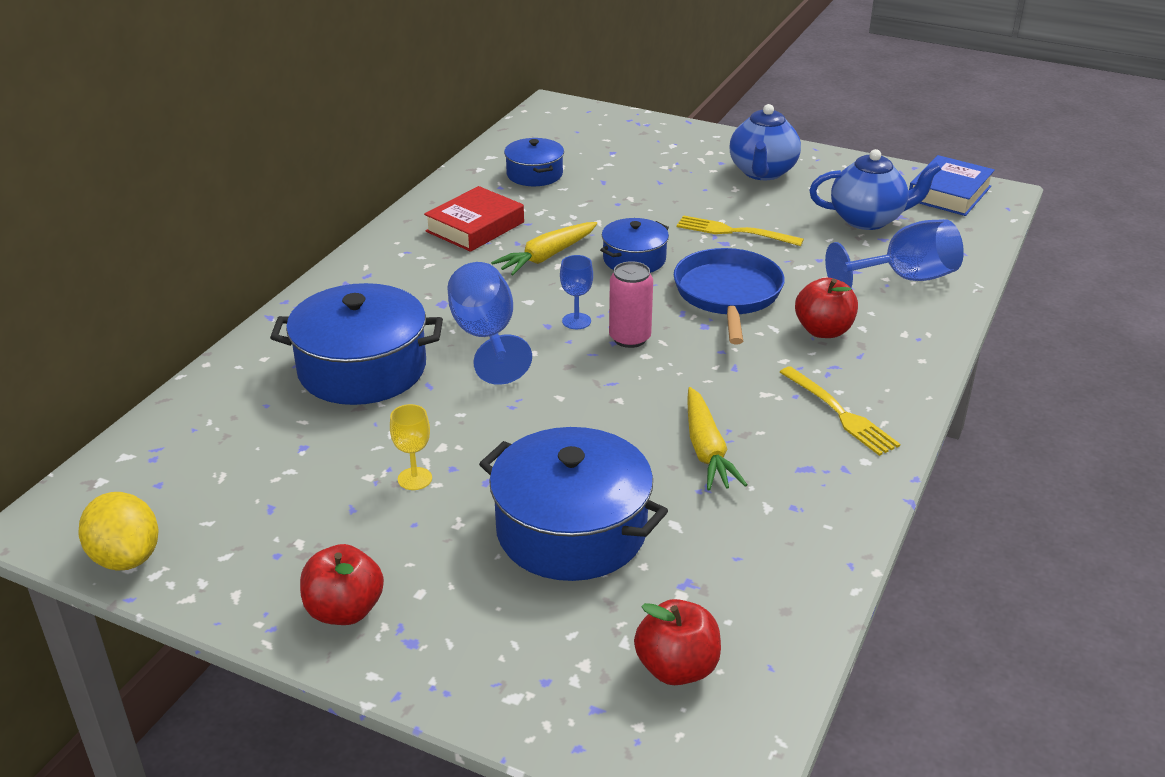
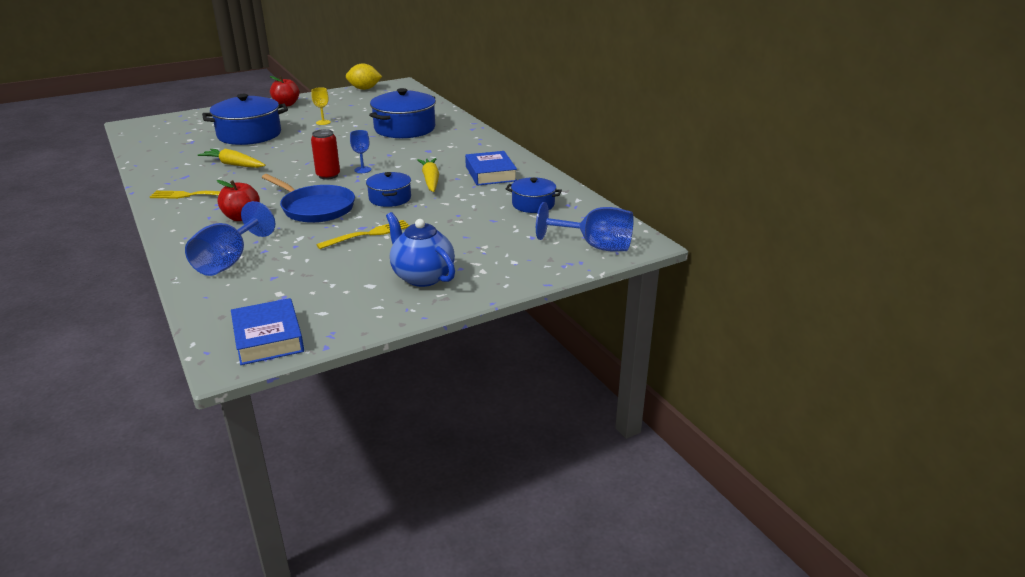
camera: 125 degrees right, 5 degrees down
(475, 227) = (490, 173): red book -> blue book
(486, 337) = (385, 151): blue goblet -> blue goblet (595, 246)
(630, 338) = (328, 175): pink can -> red can
(677, 668) = (170, 131): red apple -> none
(868, 219) = (300, 284): blue teapot -> none

